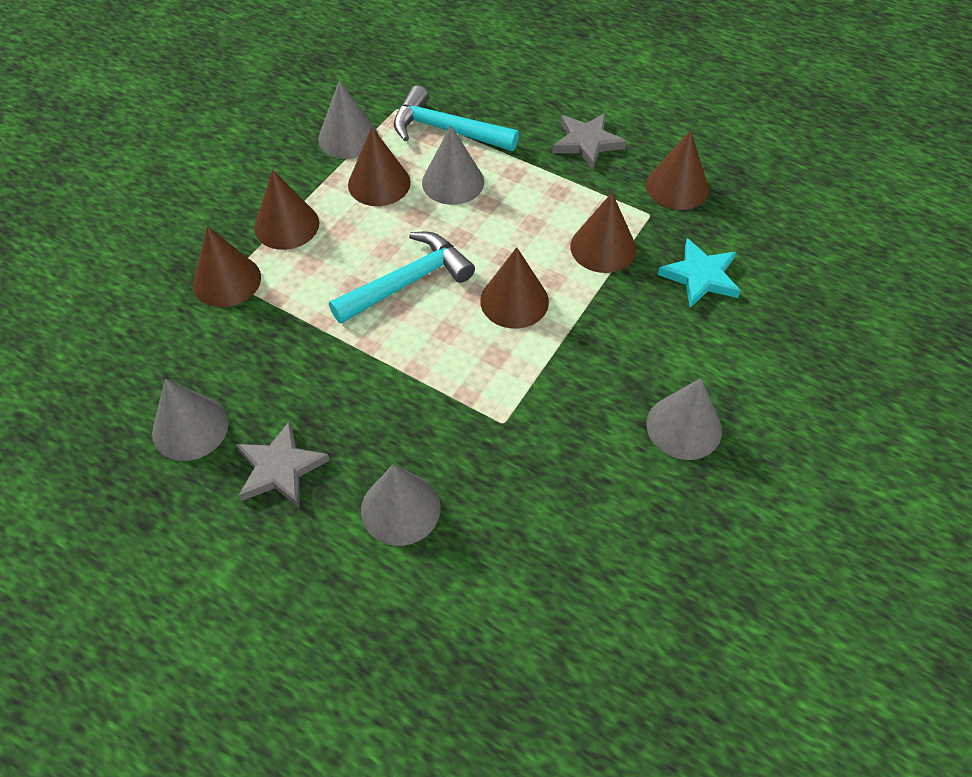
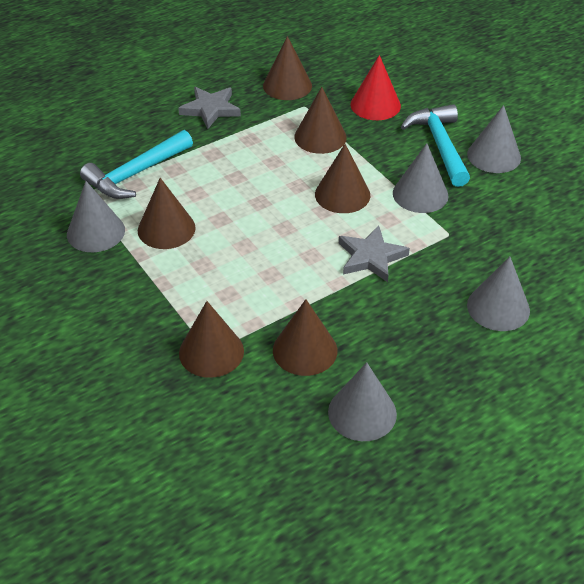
camera: 65 degrees left, 10 degrees down
(280, 468) = (431, 365): grey star -> grey star (371, 257)
(286, 225) = (172, 297): brown cone -> brown cone (305, 350)
(408, 282) = (287, 243): turquoise hammer -> turquoise hammer (440, 145)
(453, 182) = (197, 188): grey cone -> grey cone (420, 194)
(700, 276) = (375, 105): turquoise star -> red cone

